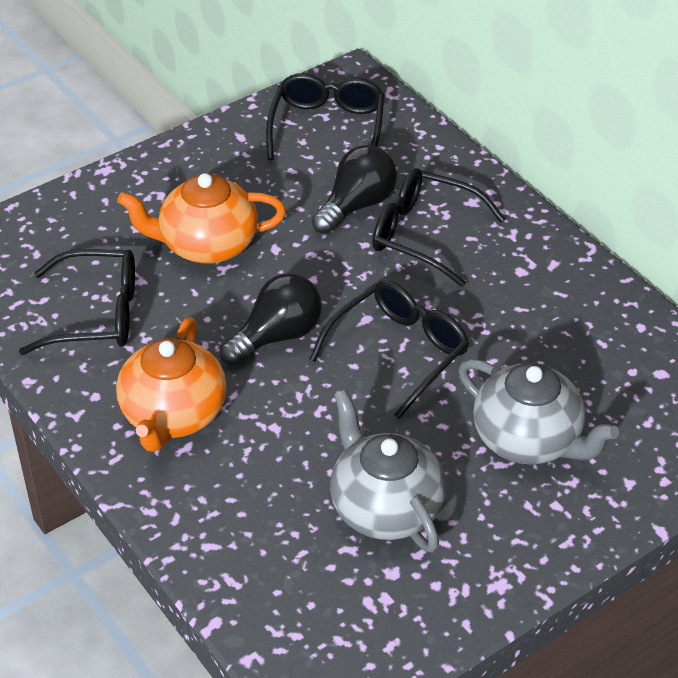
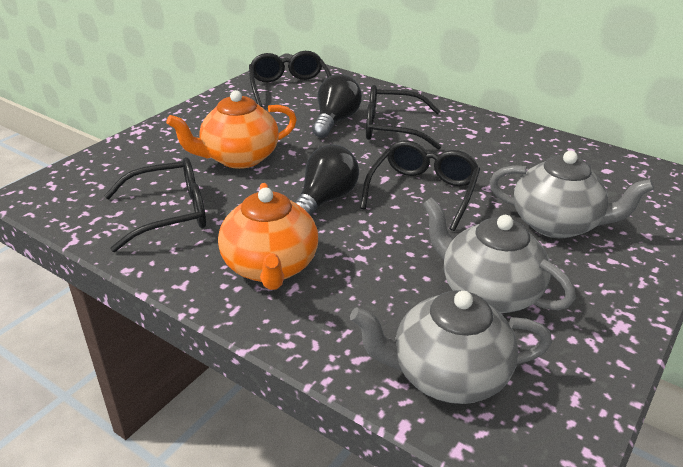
camera: 20 degrees left, 10 degrees down
(283, 586) = (447, 375): none -> grey teapot

